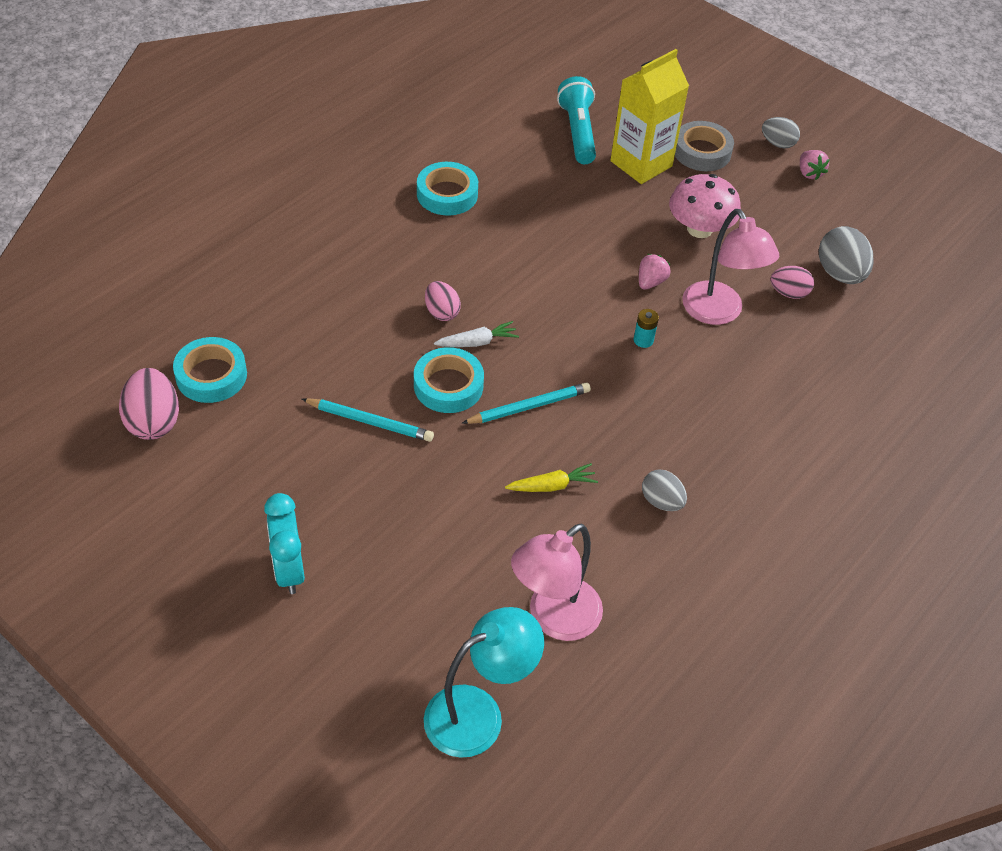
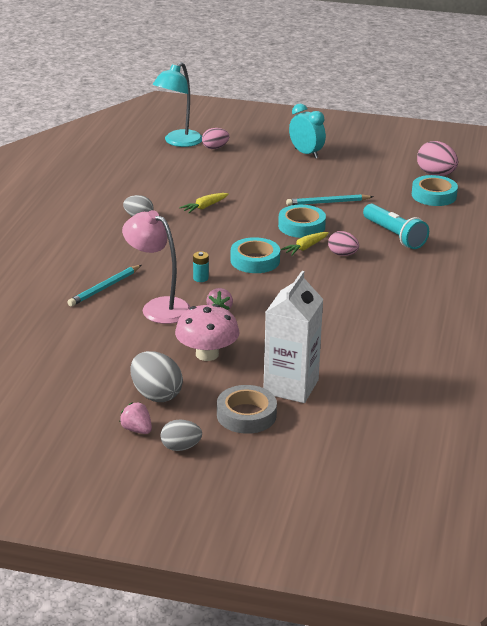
camera: 155 degrees right, 20 degrees down
(447, 194) = (415, 316): turquoise tape -> turquoise tape (255, 260)
(477, 342) = (305, 248): white carrot -> yellow carrot
(529, 406) = (246, 231): turquoise pencil -> turquoise pencil (104, 288)
(554, 619) = (166, 170): pink lamp -> none
(578, 132) = (366, 394): turquoise flashlight -> turquoise flashlight (394, 235)
(641, 164) = (291, 387): yellow carton -> white carton
(788, 293) = (112, 334): pink egg -> pink egg (215, 148)
(840, 274) = (76, 359): grey egg -> grey egg (156, 395)

